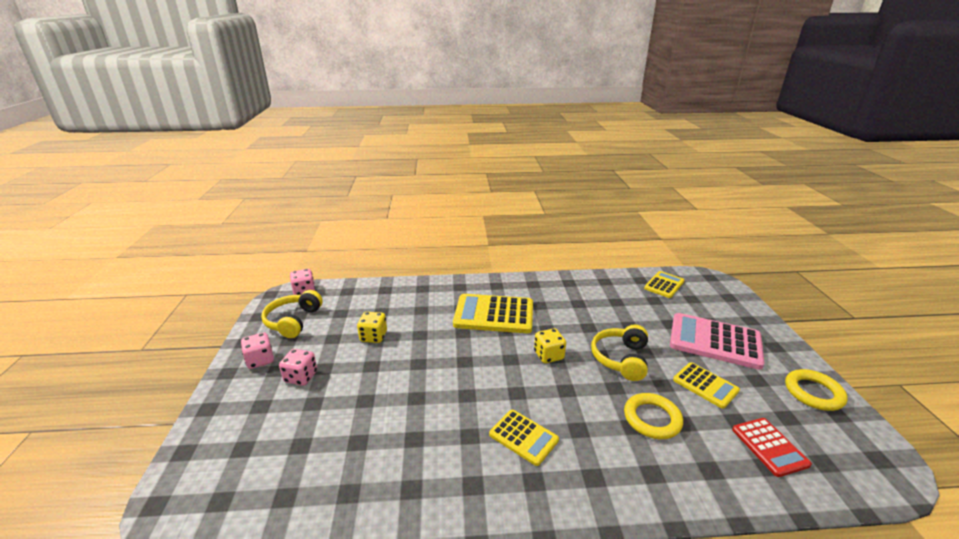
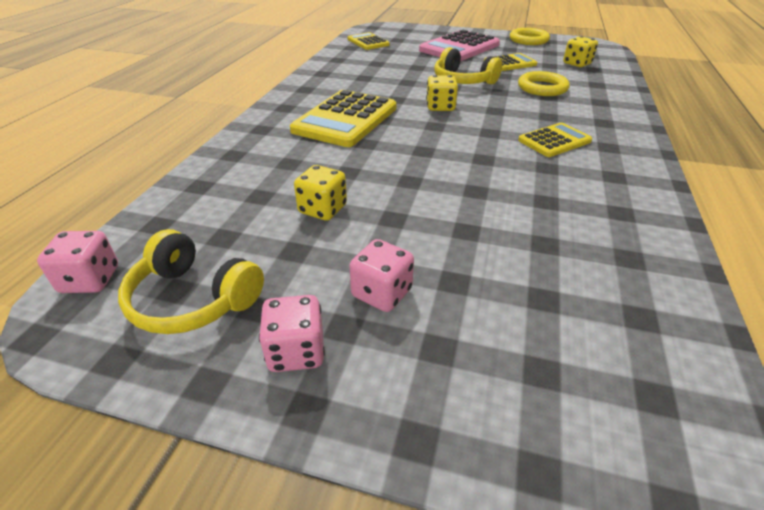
camera: 70 degrees left, 10 degrees up
(769, 447) = (577, 64): red calculator -> yellow dice

